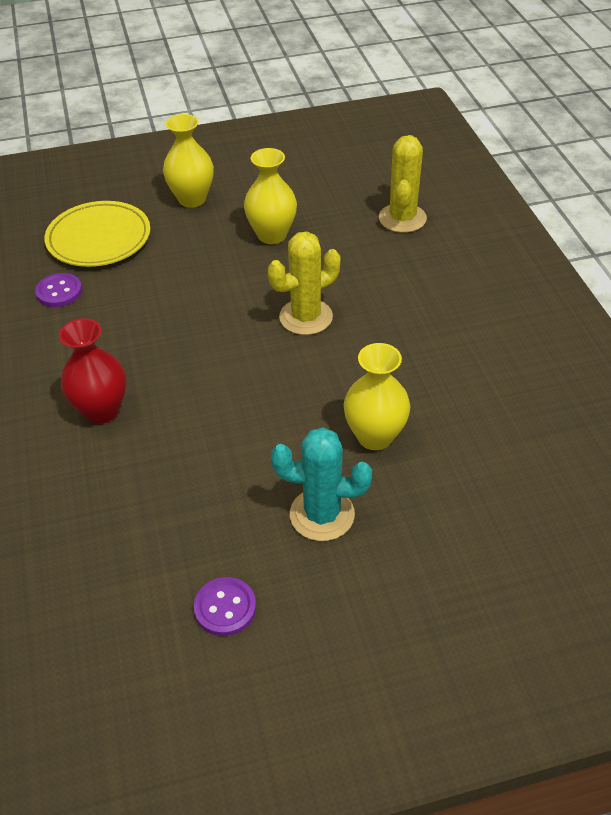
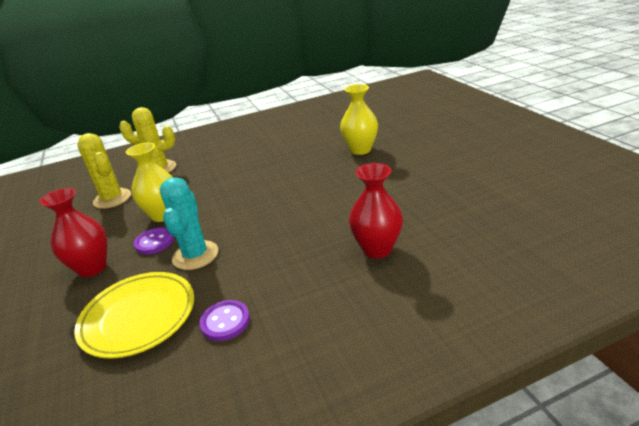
camera: 95 degrees left, 15 degrees down
(192, 199) = (92, 268): yellow vase -> red vase
(225, 608) = (502, 168): purple button -> purple button (154, 242)
(306, 317) = (261, 185): yellow cactus -> yellow cactus (112, 199)
(322, 514) = (423, 154): turquoise cactus -> turquoise cactus (195, 255)

